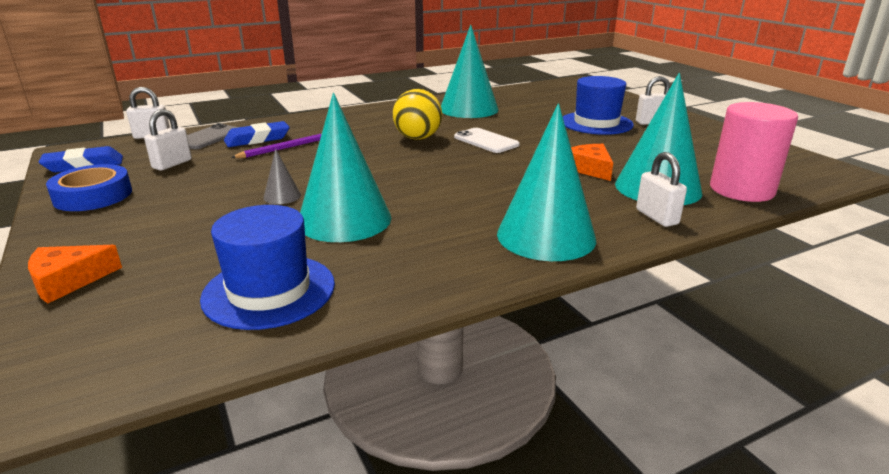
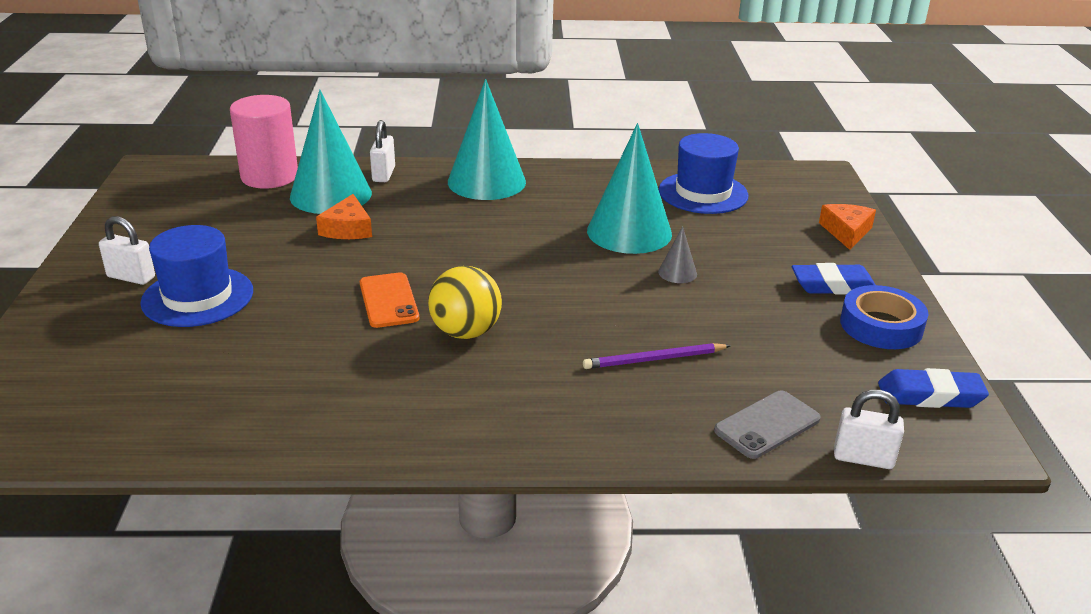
camera: 155 degrees left, 5 degrees up
(68, 280) = (846, 232): orange cheese -> orange cheese turned 75 degrees counterclockwise
(172, 164) = (807, 364): white padlock -> none
(257, 139) = (690, 396): blue eraser -> blue eraser (833, 285)
(469, 109) = (307, 392): turquoise cone -> none
(486, 141) = (388, 301): white phone -> orange phone

